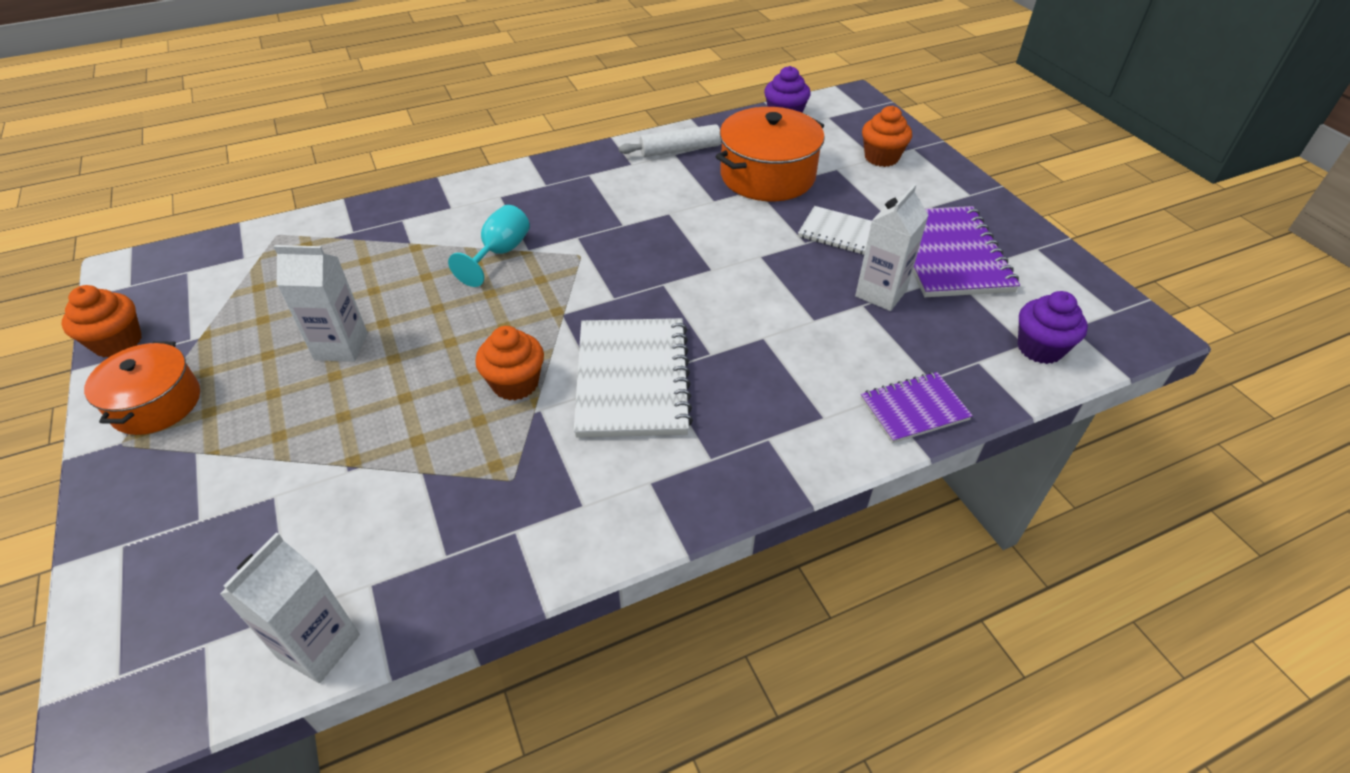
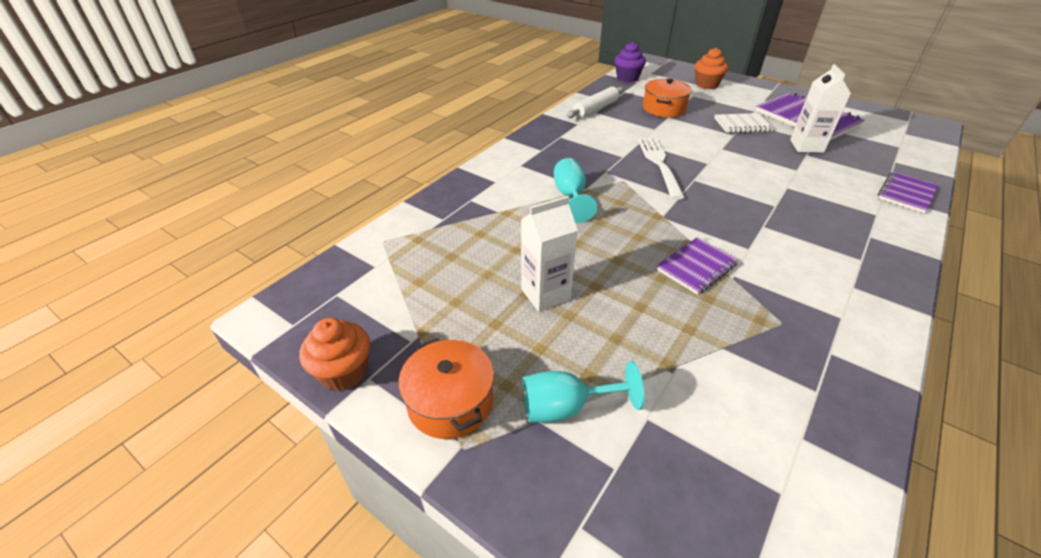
camera: 30 degrees left, 5 degrees down
(227, 453) = (565, 407): none -> turquoise goblet
(319, 646) = (837, 502): white carton -> none
(515, 383) = (696, 267): orange cupcake -> purple notebook
(632, 379) = (758, 236): white notebook -> none
(651, 249) = (659, 164): none -> white fork
(767, 176) = (664, 108): orange pot -> orange pot, size x0.65
(1040, 348) = (908, 146): purple cupcake -> none

